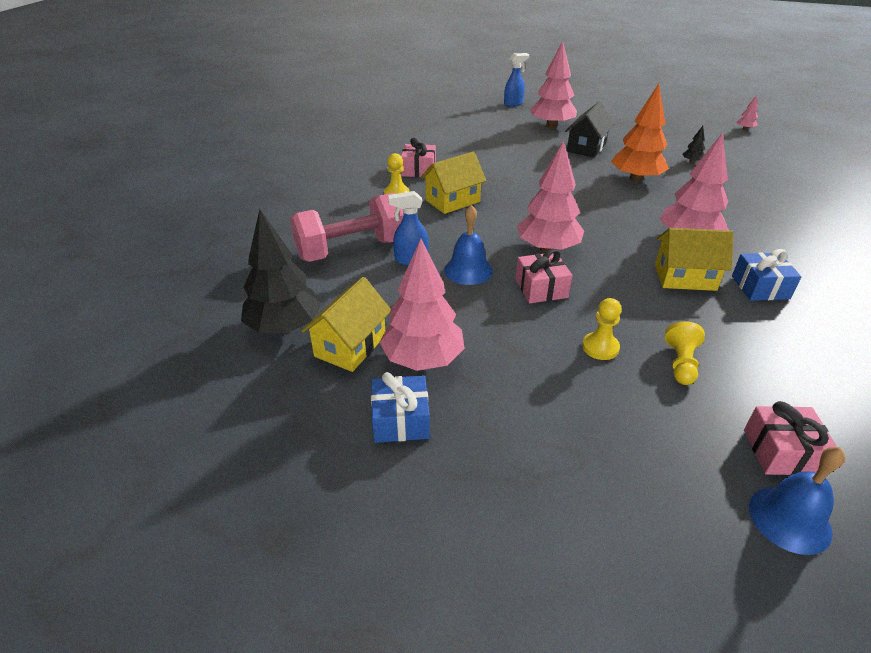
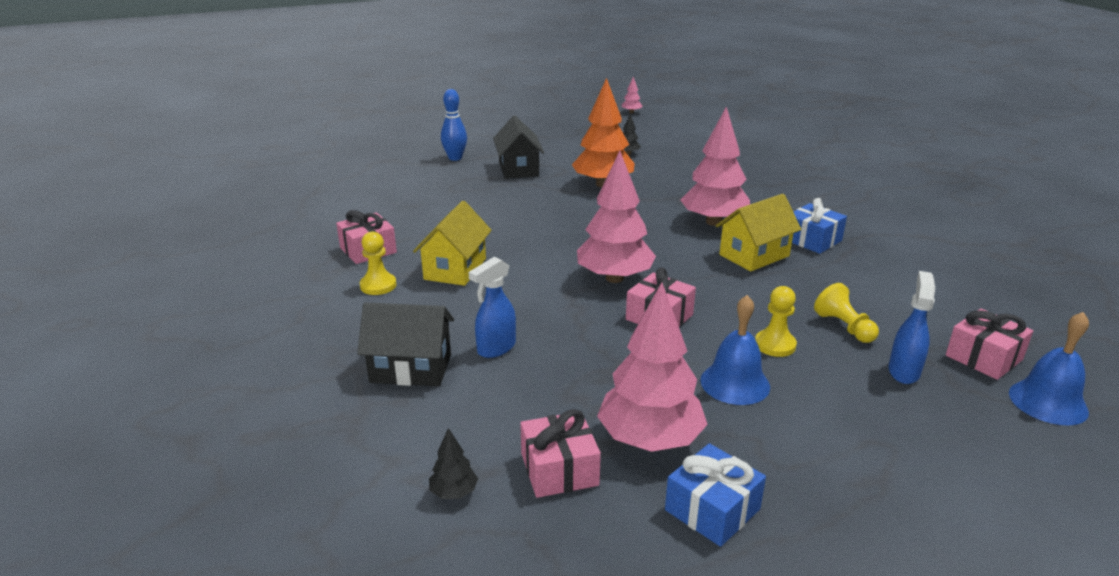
camera: 40 degrees left, 10 degrees down
(285, 327) = (454, 492): black tree -> black tree, size x0.42
(350, 346) = (559, 469): yellow house -> pink gift
(351, 249) = (411, 368): pink dumbbell -> black house
(468, 270) = (569, 331): blue bell -> blue bell (735, 383)
(513, 104) = (381, 146): blue spray bottle -> blue spray bottle (903, 371)
(551, 126) = (455, 158): pink tree -> blue bowling pin

